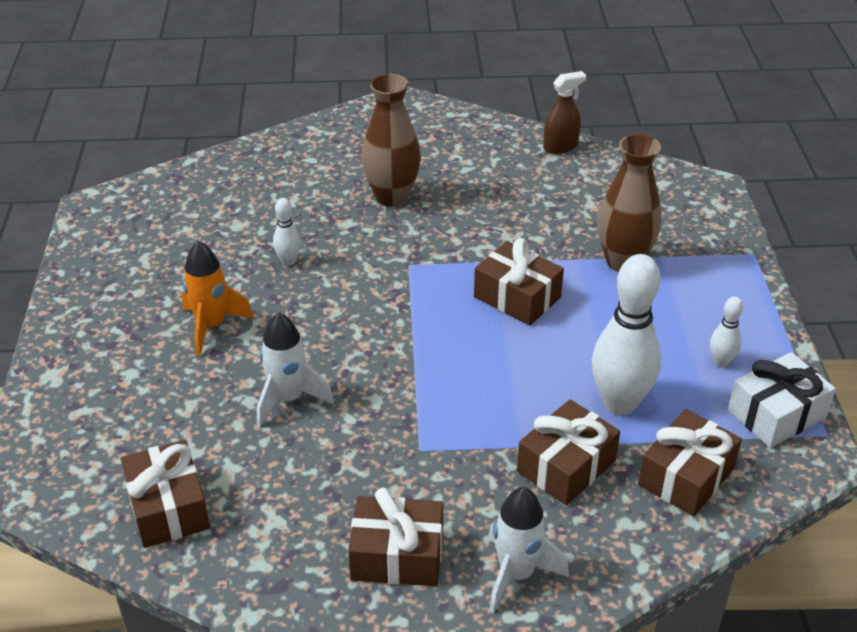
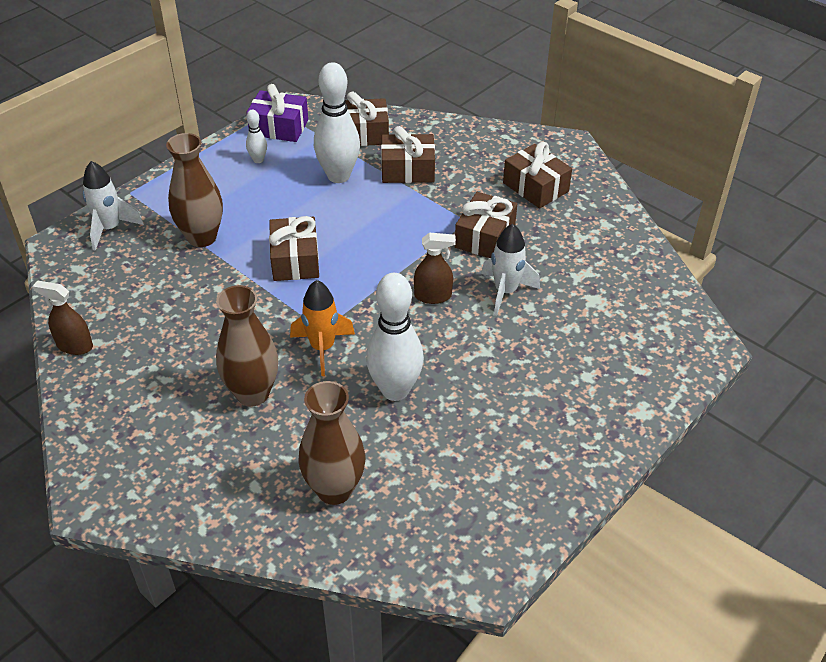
camera: 135 degrees left, 5 degrees up
(168, 508) = (630, 277): brown gift -> brown gift (485, 237)
(212, 326) = (502, 374): orange rocket -> orange rocket (322, 348)
(254, 186) = (334, 489): none -> brown vase
(288, 261) = (395, 390): white bowling pin -> white bowling pin, size x2.13
(352, 349) = (433, 296): none -> brown spray bottle
(516, 574) = (491, 150): white rocket -> white rocket (110, 229)
(776, 414) = (279, 127): white gift -> purple gift

